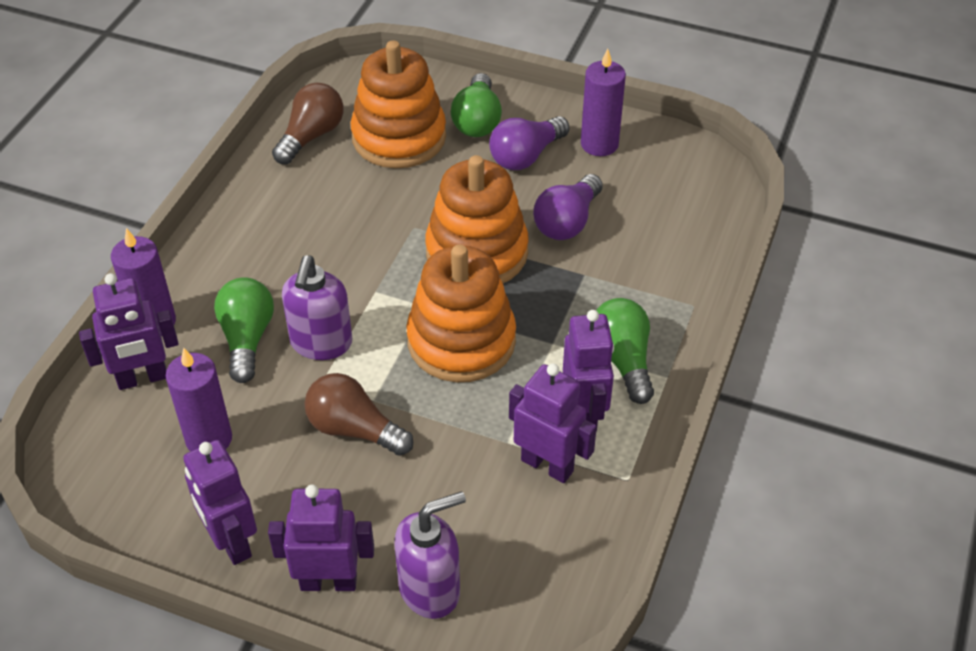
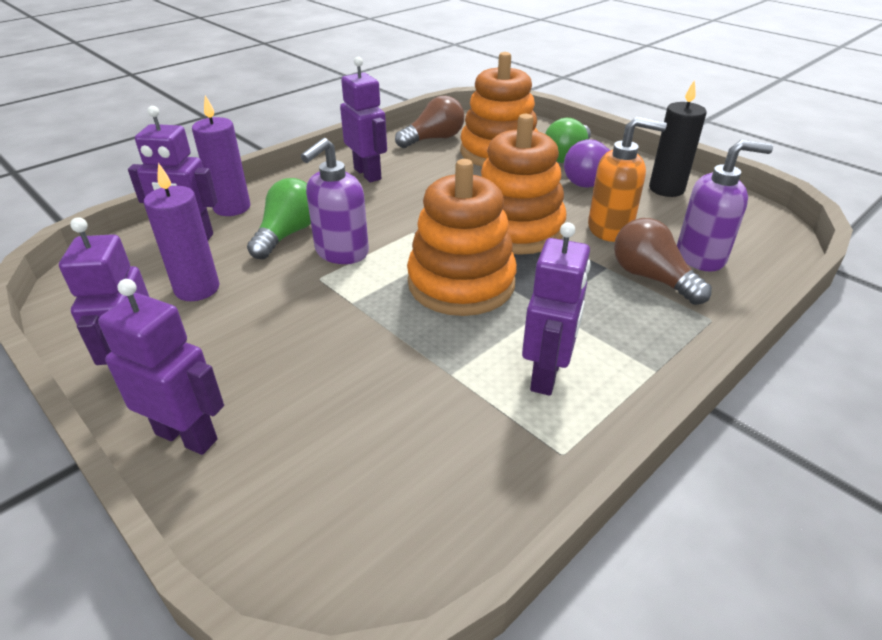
camera: 25 degrees right, 10 degrees down
(354, 429) = (318, 319): brown light bulb -> brown light bulb (652, 278)
(430, 589) = (275, 484): purple soap dispenser -> purple soap dispenser (701, 257)
(547, 465) = (479, 408): purple robot -> purple robot (368, 174)
(567, 222) = (610, 229): purple light bulb -> orange soap dispenser
(599, 144) = (666, 189): purple candle -> black candle
(623, 359) = (613, 342): green light bulb -> none

